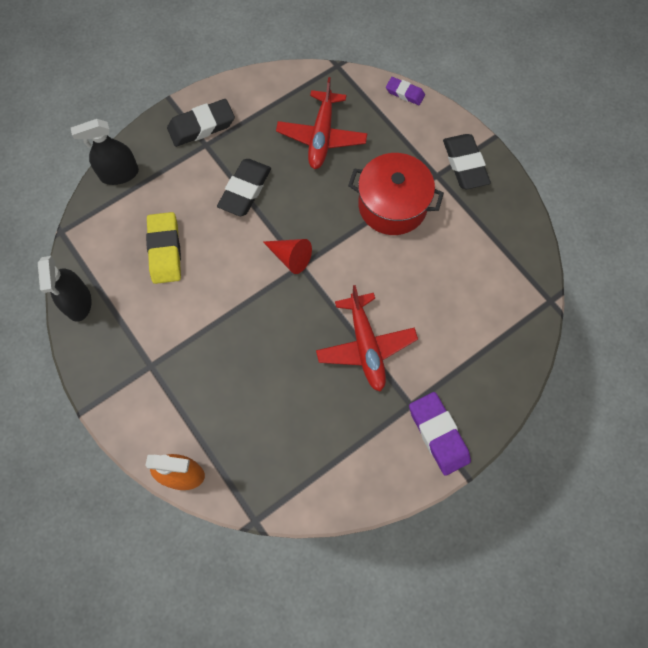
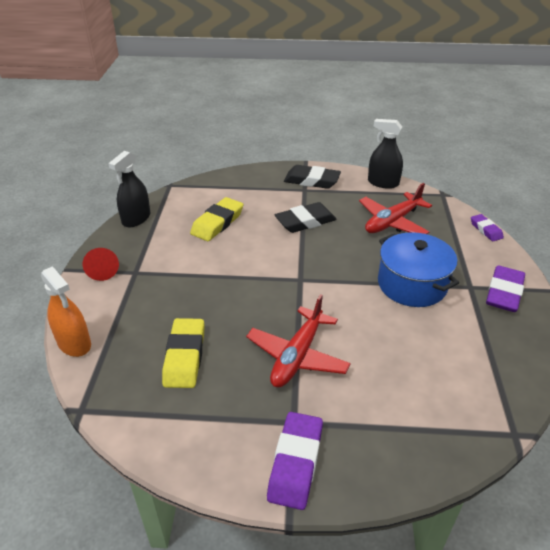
camera: 40 degrees right, 30 degrees down
(119, 174) = (235, 178): black spray bottle -> black spray bottle (383, 183)
(283, 414) = (185, 356): none -> yellow eraser
(290, 257) = (297, 271): red cone -> red cone (103, 269)
(392, 205) = (412, 284): red pot -> blue pot
(464, 164) = (504, 293): black eraser -> purple eraser

